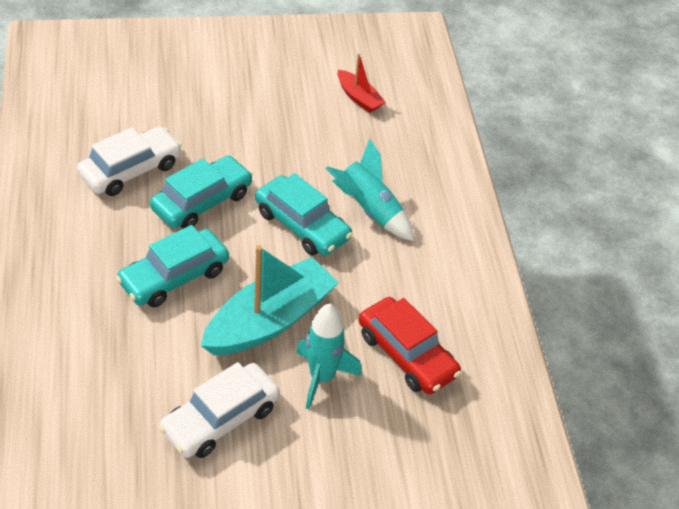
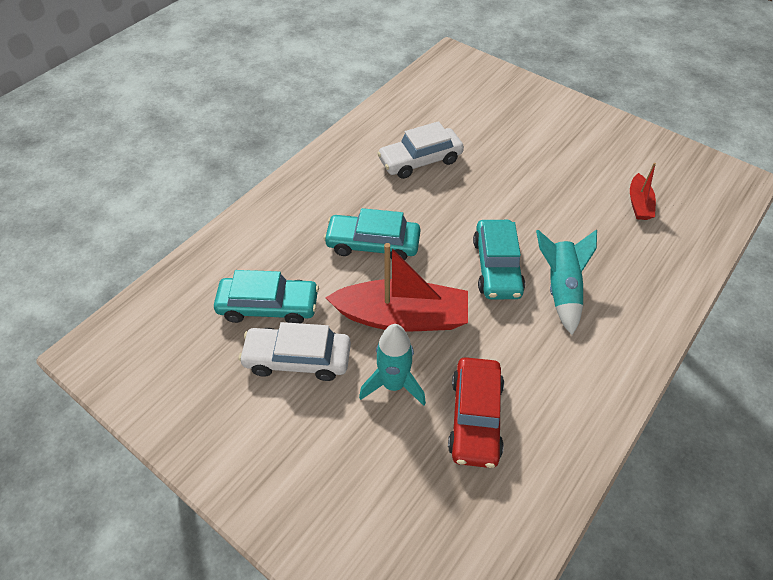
camera: 50 degrees right, 5 degrees up
(130, 170) = (420, 160): white car -> white car turned 150 degrees clockwise
(202, 201) = (444, 207): turquoise car -> turquoise car (269, 306)
(269, 320) = (402, 317): turquoise boat -> red boat

